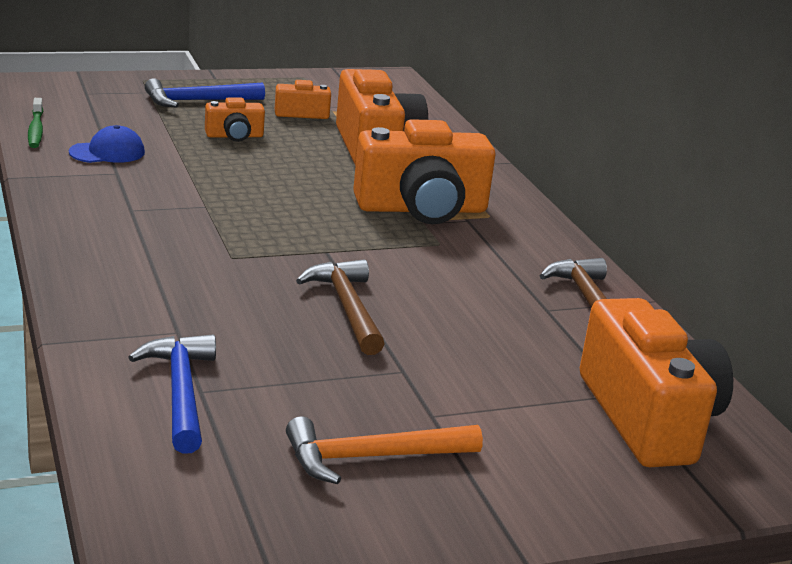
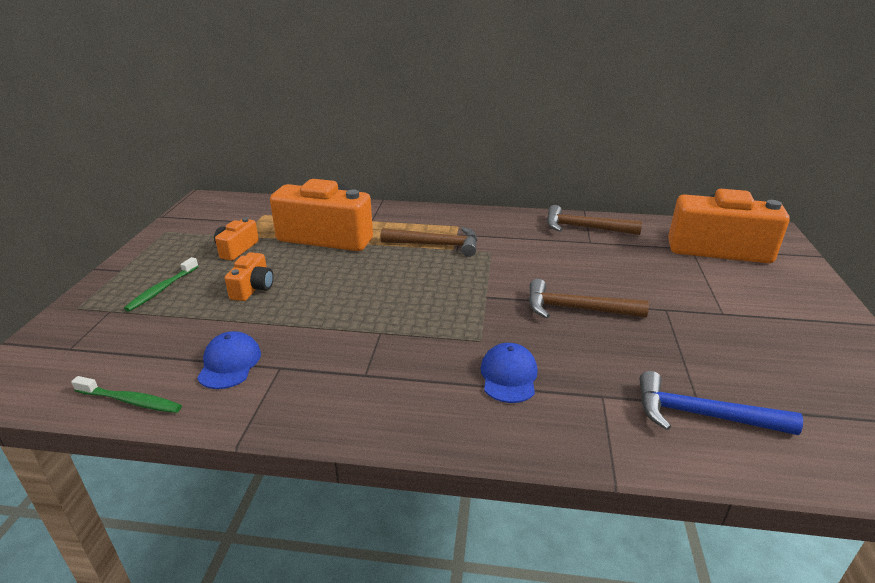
camera: 60 degrees left, 5 degrees up
(177, 278) = (508, 376): none -> blue cap
(198, 101) = (162, 289): blue hammer -> green toothbrush
(372, 458) = (780, 348): orange hammer -> none
(422, 209) = (436, 245): orange camera -> brown hammer

